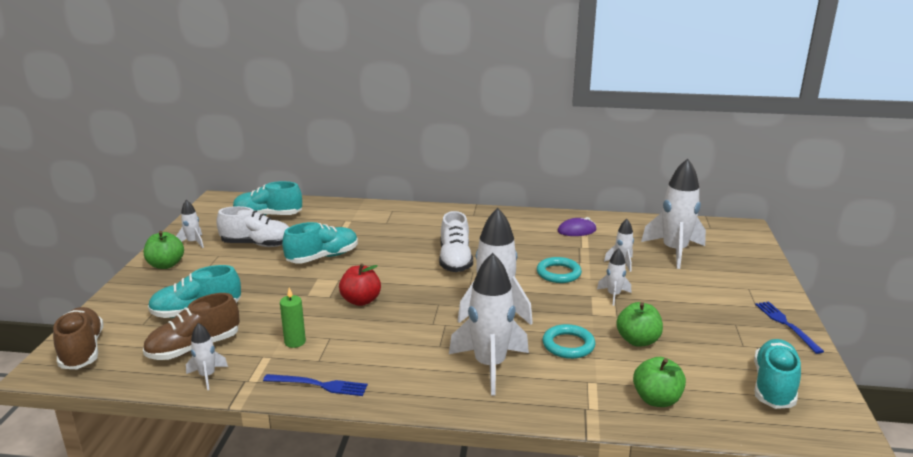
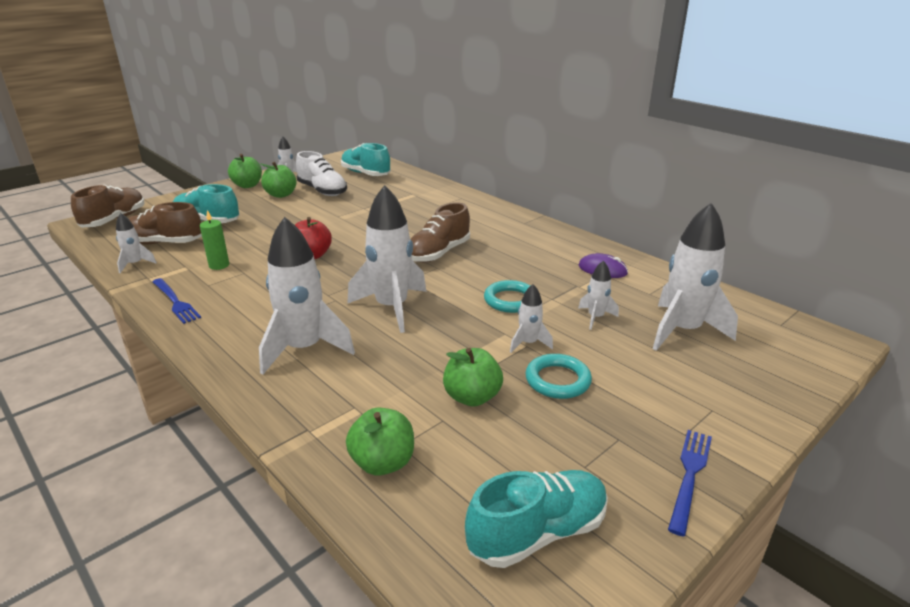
camera: 40 degrees right, 5 degrees up
(222, 261) = (281, 195): none -> green apple
(323, 257) = (346, 214): turquoise shoe -> none
(455, 260) = (438, 253): white shoe -> brown shoe
(568, 345) = (399, 366): turquoise ring -> turquoise ring (557, 380)

